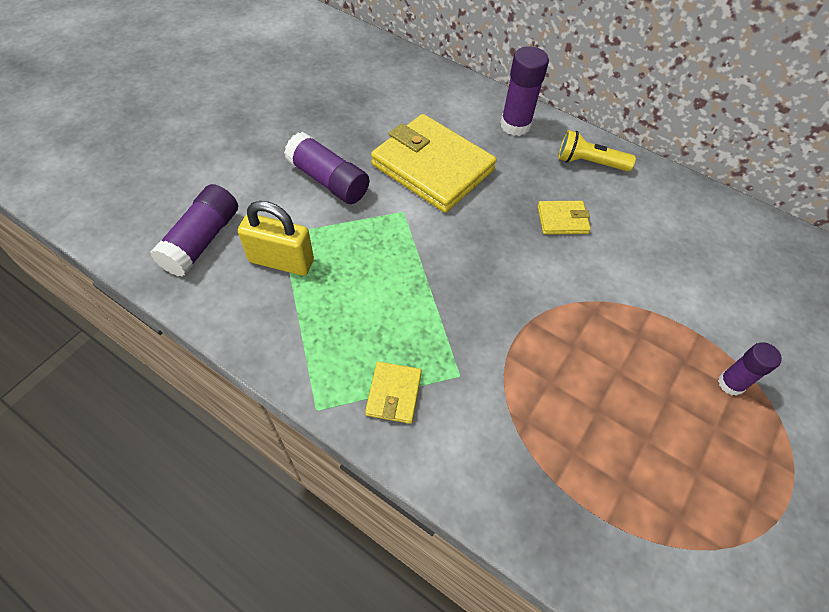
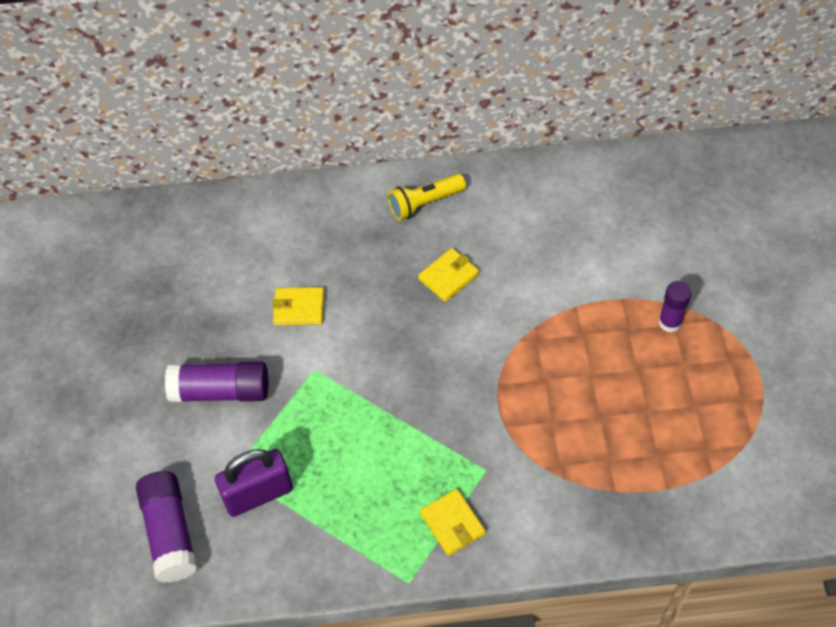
camera: 35 degrees left, 0 degrees up
(281, 261) = (258, 494): yellow padlock -> purple padlock
(432, 167) = (299, 308): yellow wallet -> yellow wallet, size x0.45
(515, 125) = (331, 210): purple glue stick -> none

